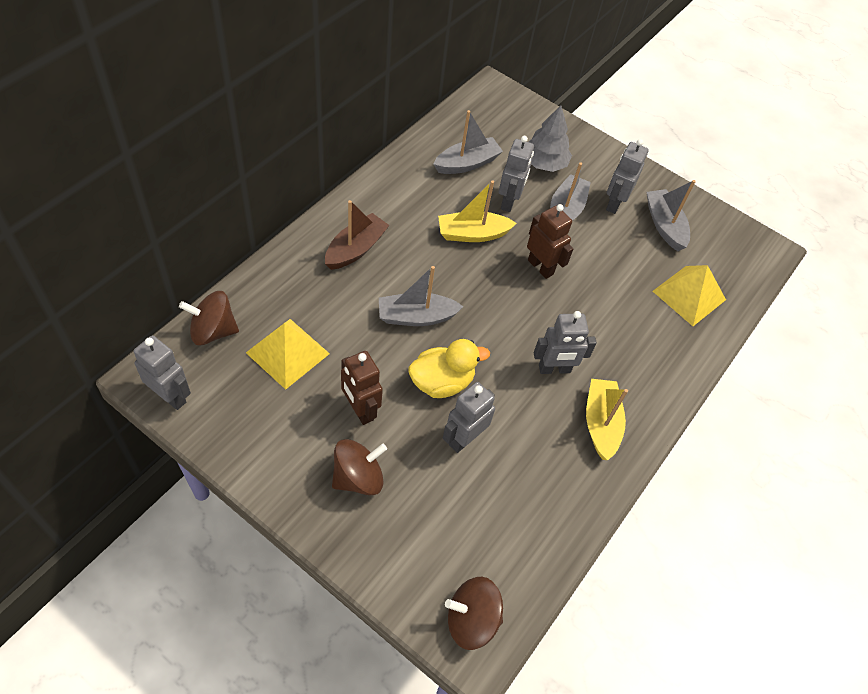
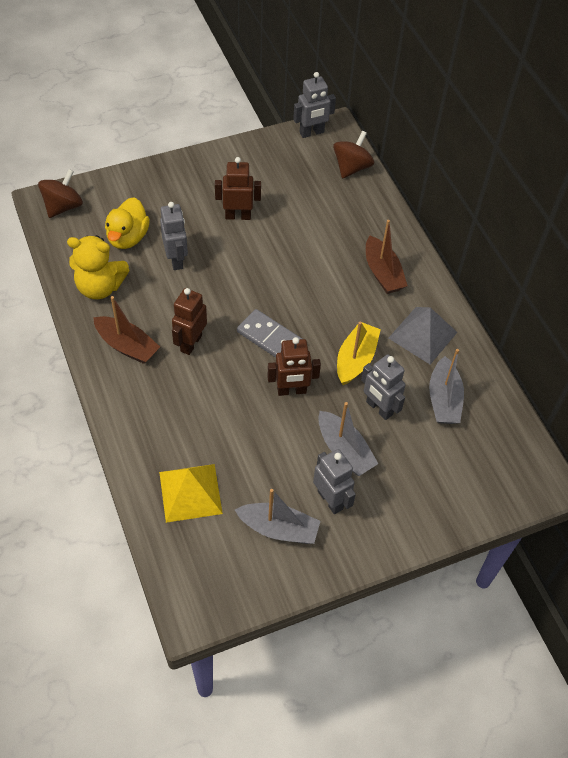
camera: 125 degrees right, 0 degrees up
(288, 353) = (309, 197): yellow pyramid -> none
(358, 477) = (191, 195): brown spinning top -> none
(410, 196) = (422, 335): none -> grey pyramid
(416, 317) = (294, 281): grey boat -> none
(442, 382) = (228, 269): yellow duck -> yellow duck (128, 237)
(499, 306) = (270, 338): none -> grey domino
(544, 163) = (414, 467): grey tree -> none
(553, 494) = (100, 287): none -> yellow teddy bear
(554, 369) = (191, 343): grey robot -> brown robot
(600, 423) = (127, 346): yellow boat -> brown boat

